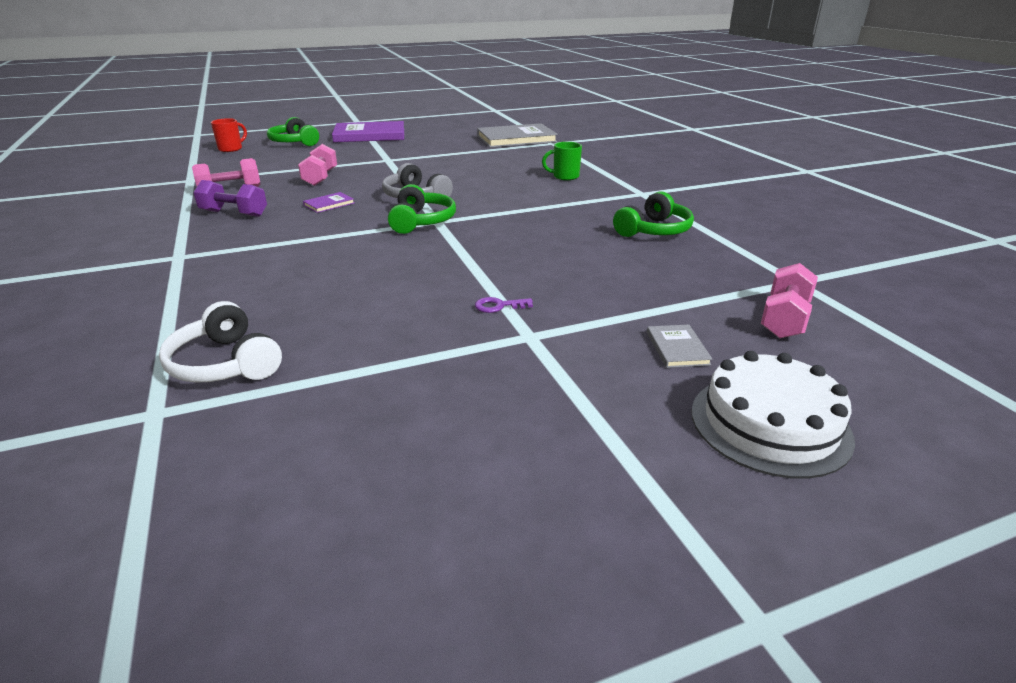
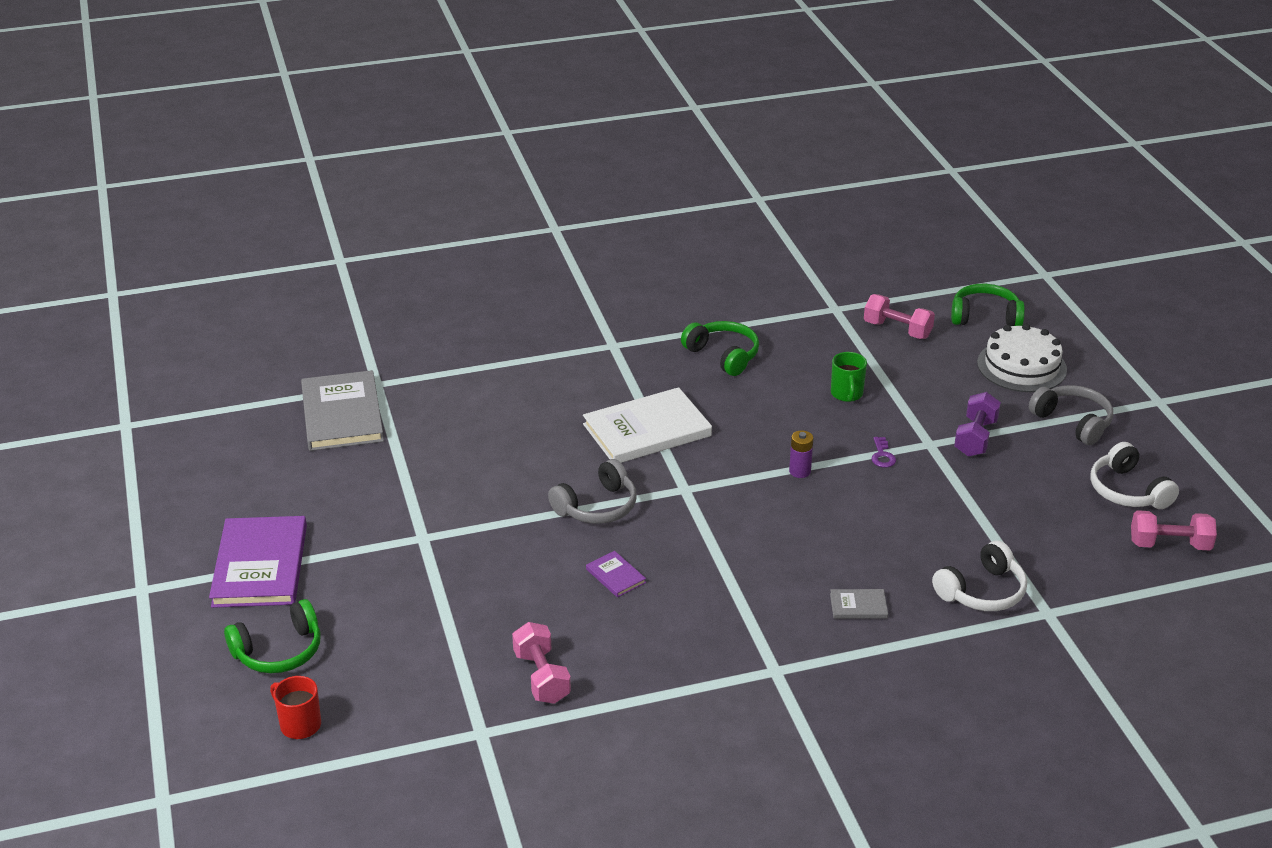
camera: 85 degrees left, 5 degrees up
(234, 213) = (640, 654): purple dumbbell -> purple dumbbell (975, 438)
(320, 178) = (500, 596): pink dumbbell -> pink dumbbell (1169, 545)
(421, 221) = (684, 500): green headphones -> green headphones (985, 317)
(423, 531) = (1127, 491): none -> white headphones
(465, 264) = (799, 471): none -> purple battery
(520, 207) = (647, 430): none -> white book
(565, 176) = (540, 389): green mug -> green mug (847, 394)
(625, 474) = (1073, 422): none -> grey headphones
(677, 348) = (941, 382): grey book -> grey book (858, 606)

